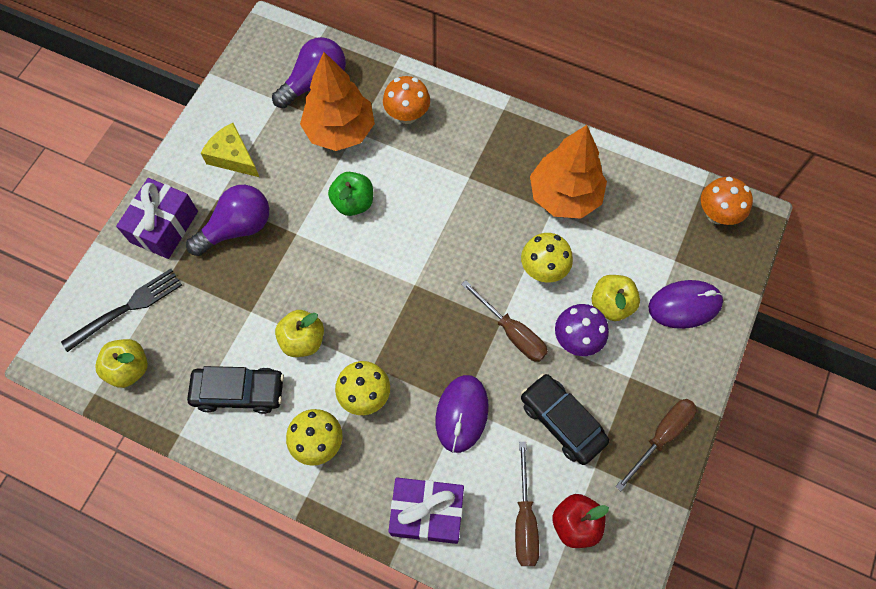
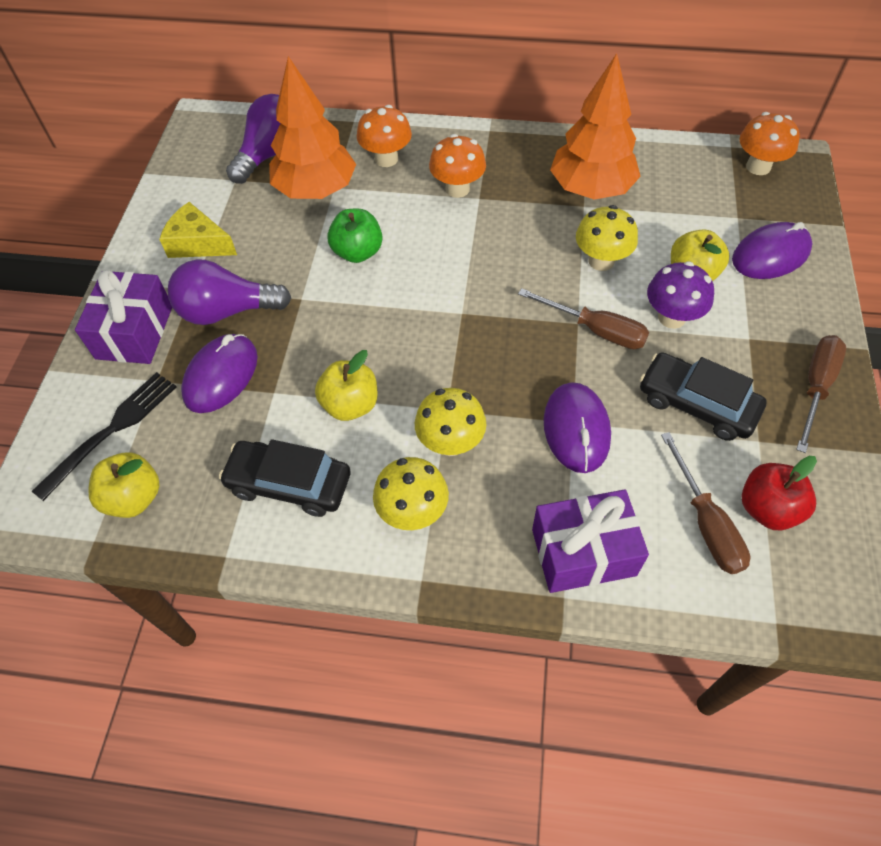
camera: 15 degrees left, 10 degrees down
(216, 285) = (221, 376): none -> purple mouse
(237, 228) = (227, 311): purple light bulb -> purple light bulb turned 135 degrees counterclockwise
(239, 392) = (289, 484): black car -> black car turned 150 degrees counterclockwise
(454, 163) = (457, 189): none -> orange mushroom

